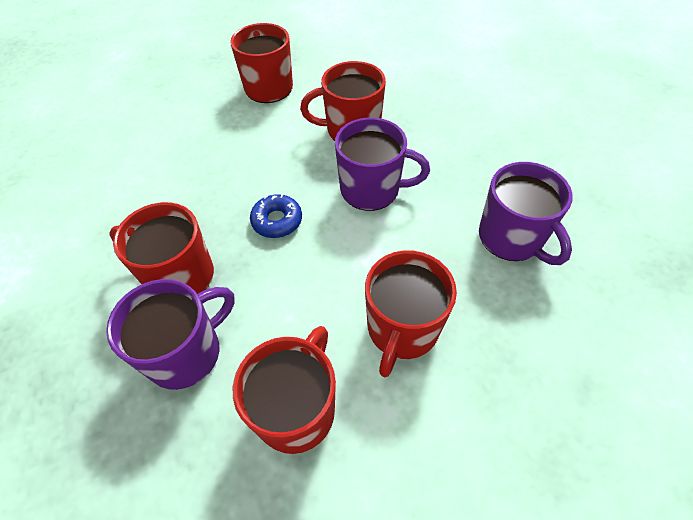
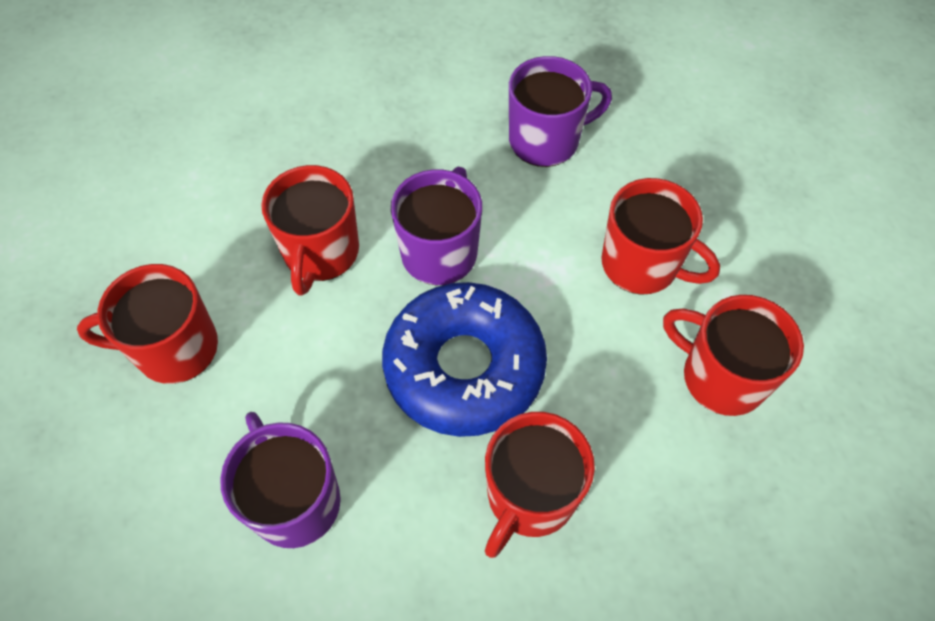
camera: 80 degrees left, 5 degrees up
(186, 352) = (644, 488): purple mug -> purple mug (294, 500)
(277, 221) = (464, 367): blue donut -> blue donut, size x2.31

